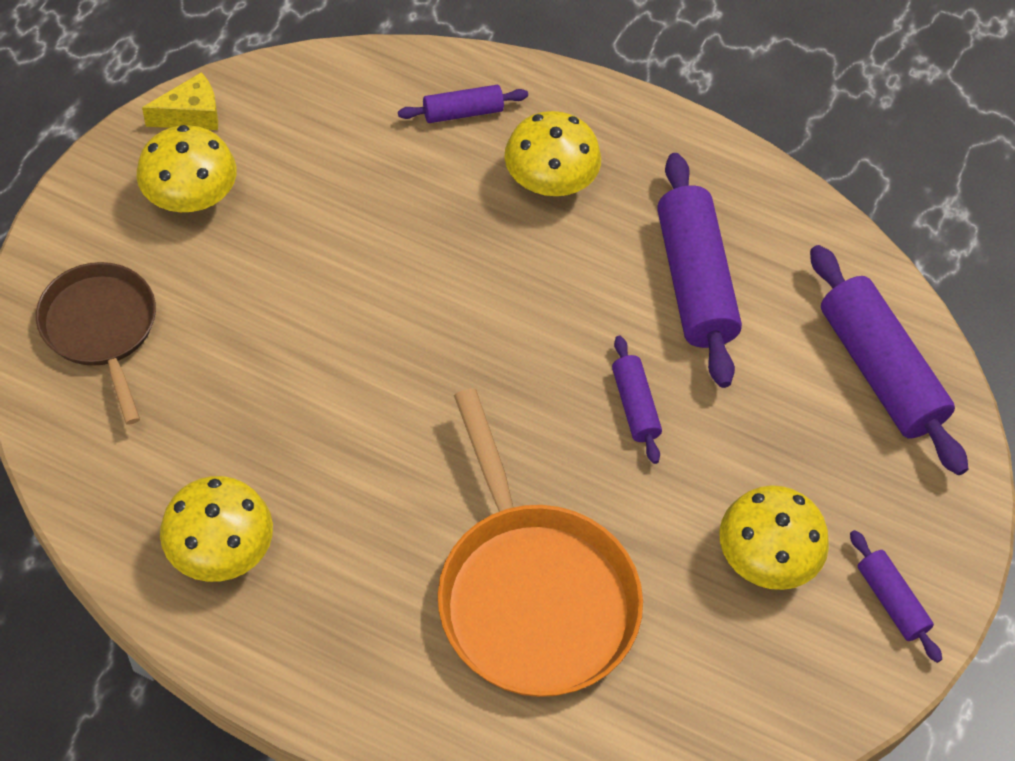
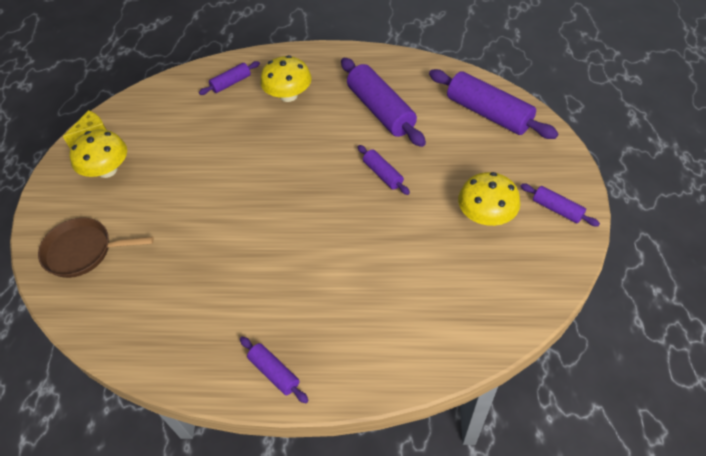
camera: 15 degrees left, 5 degrees down
(101, 329) = (83, 251): brown pan -> brown pan turned 45 degrees counterclockwise
(220, 549) = (199, 334): yellow mushroom -> none
(305, 661) = (274, 372): none -> purple rolling pin
(532, 594) = (380, 283): orange pan -> none

